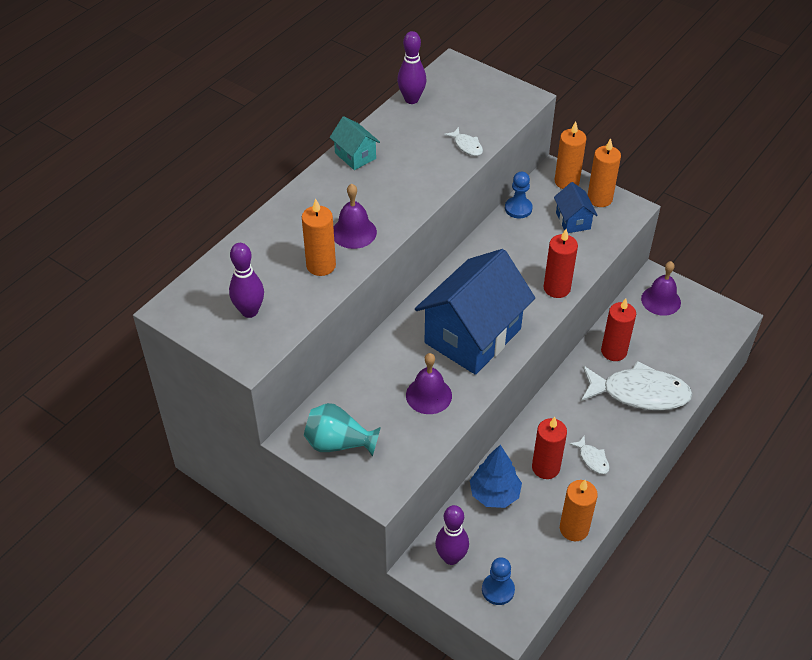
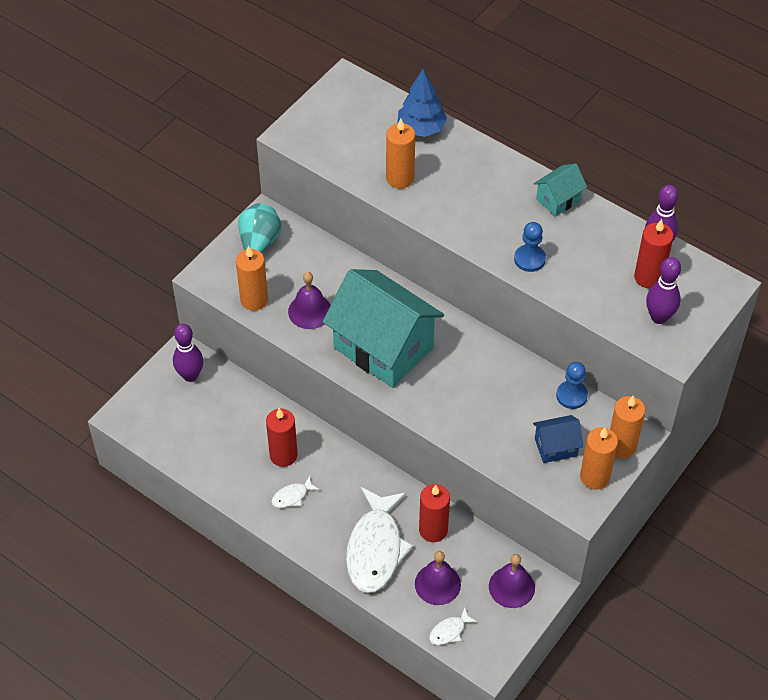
camera: 90 degrees right, 5 degrees up
(249, 311) = (343, 131): purple bowling pin -> purple bowling pin (659, 317)
(354, 232) = (445, 201): purple bell -> purple bell (437, 584)
(467, 146) = (582, 294): white fish -> white fish (449, 631)
(472, 336) = (383, 347): blue house -> turquoise house
(494, 494) = (255, 411): blue tree -> blue tree (421, 128)
(498, 590) = (155, 409): blue pawn -> blue pawn (529, 259)
(557, 288) = (450, 424): red candle -> red candle (648, 277)
(574, 529) = (213, 473): orange candle -> orange candle (254, 300)

